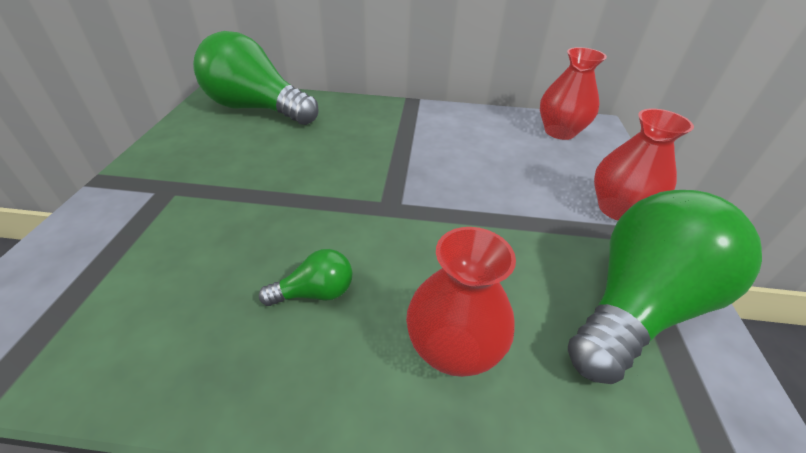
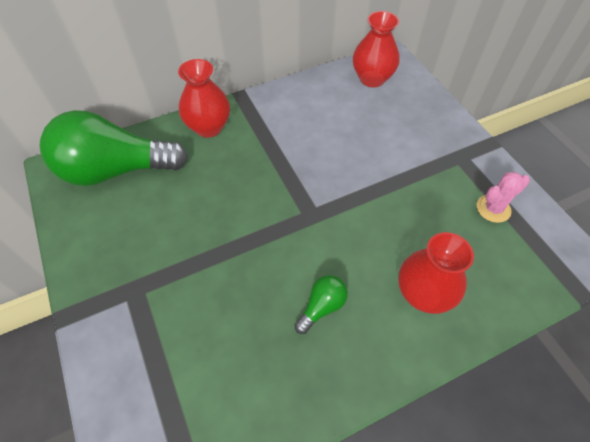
camera: 30 degrees left, 15 degrees up
(618, 209) = (447, 138): red vase -> red vase (209, 127)
(637, 306) = (493, 208): green light bulb -> pink cactus

